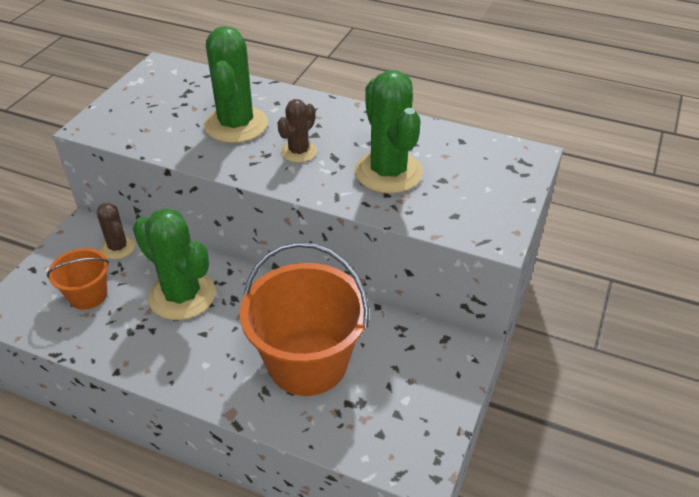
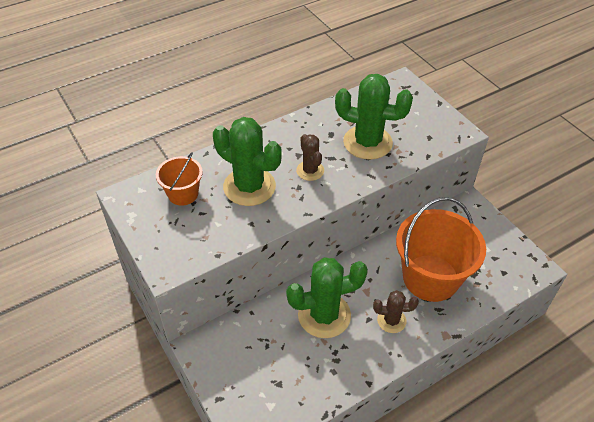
camera: 55 degrees left, 5 degrees up
(88, 295) = (279, 371): orange bucket -> orange bucket (183, 194)
(118, 247) = (242, 333): brown cactus -> brown cactus (391, 320)

